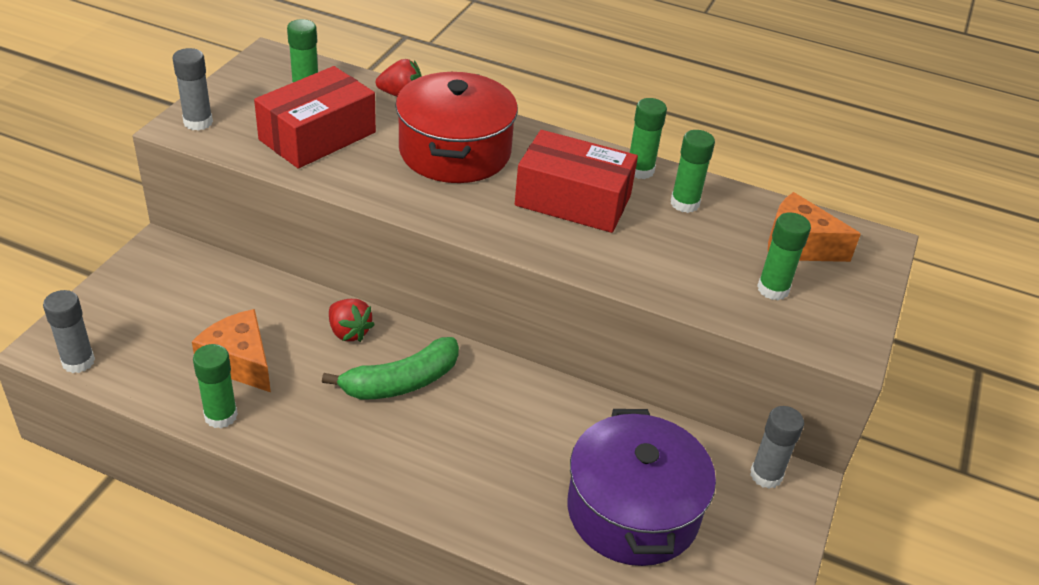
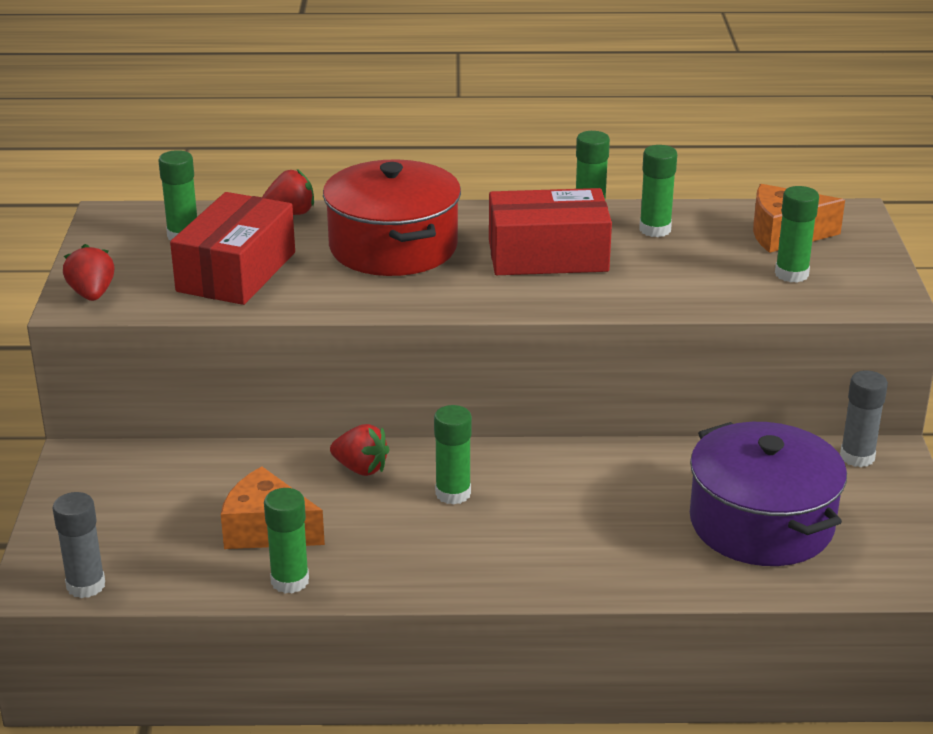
camera: 20 degrees left, 10 degrees down
(198, 122) = (92, 294): grey glue stick -> red strawberry
(401, 382) = (453, 493): green banana -> green glue stick

